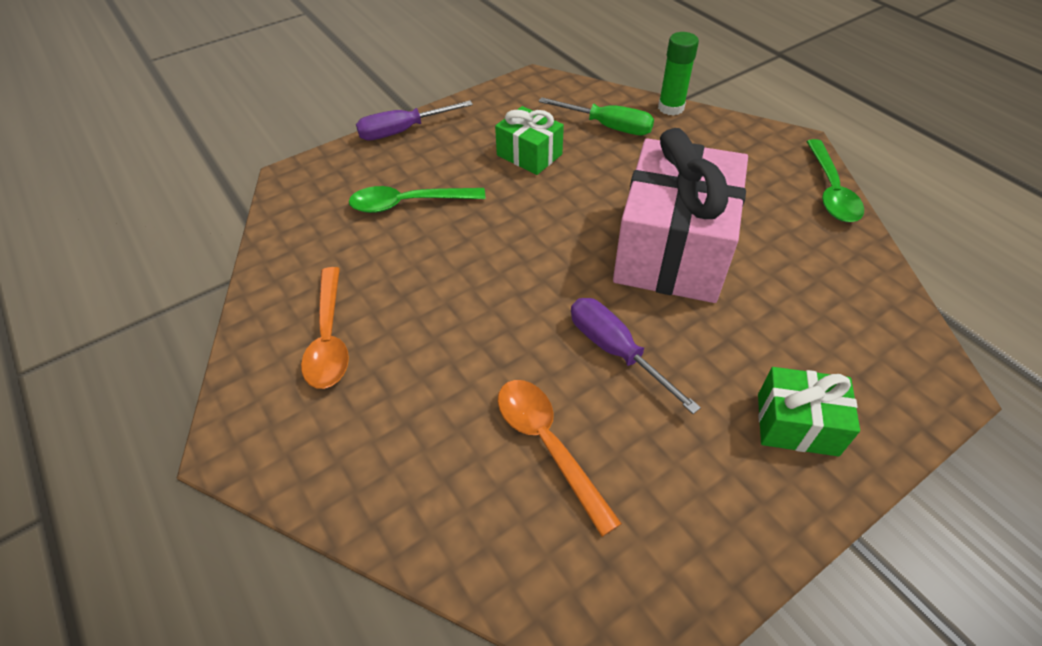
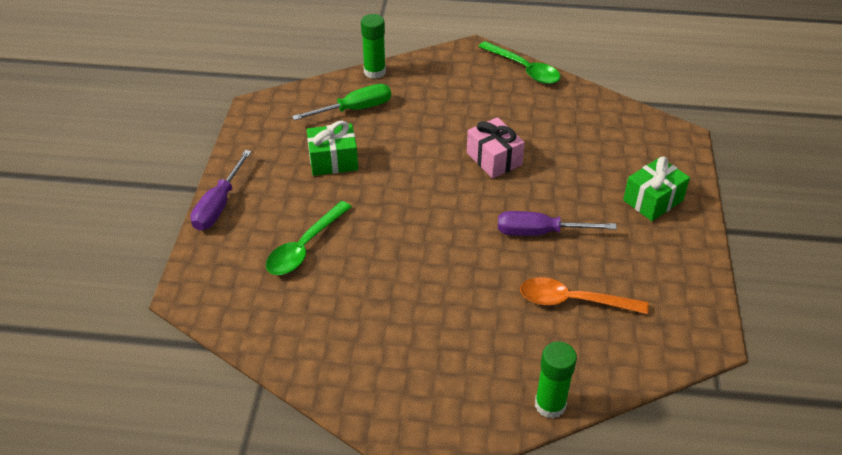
camera: 50 degrees left, 5 degrees down
(329, 338) = (387, 355): orange spoon -> none
(374, 520) = (550, 405): none -> green glue stick
(672, 250) = (494, 159): pink gift -> pink gift, size x0.49

